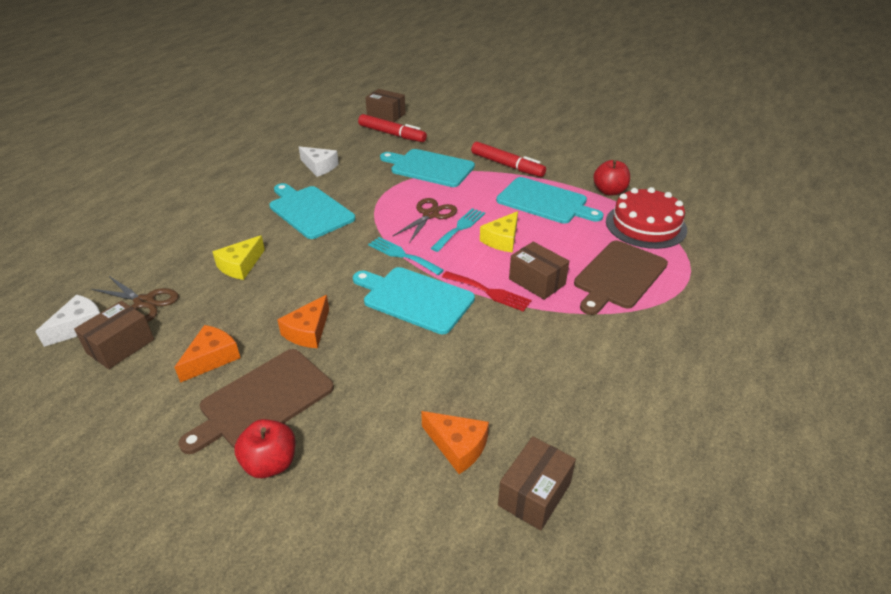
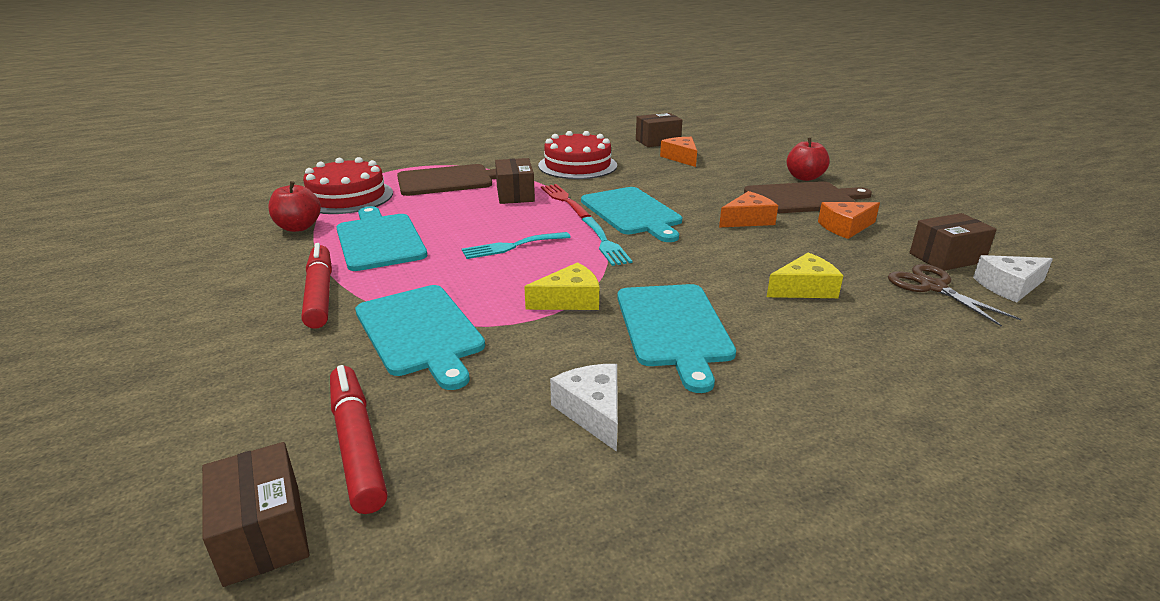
camera: 145 degrees left, 10 degrees down
(430, 215) = (521, 269): brown scissors -> none
(502, 240) = (489, 225): yellow cheese -> yellow cheese (569, 300)
(551, 360) = (577, 165): none -> red cake

